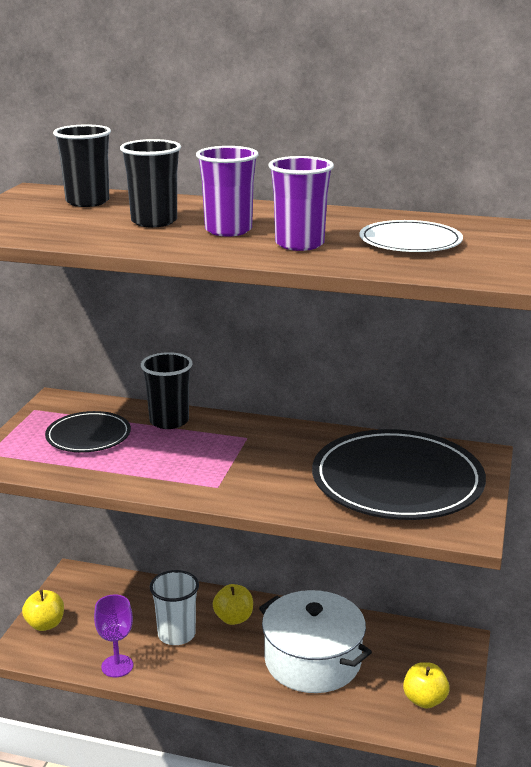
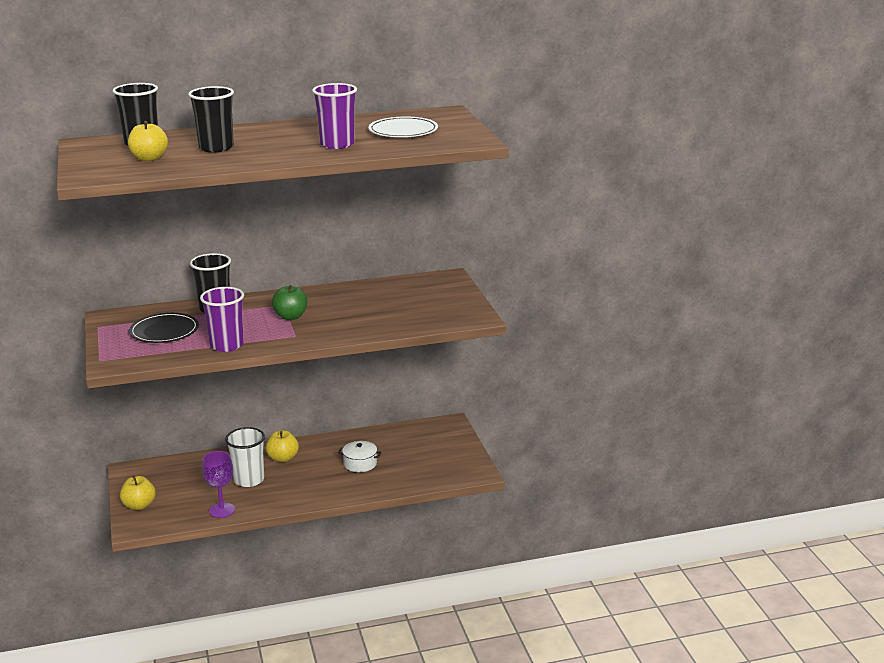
camera: 30 degrees left, 0 degrees up
(228, 230) = (277, 144): purple cup -> purple cup (226, 345)
(238, 457) = (290, 317): none -> green apple
(312, 661) = (360, 464): white pot -> white pot, size x0.45
(397, 481) = (410, 303): black plate -> none
(424, 700) = (450, 461): yellow apple -> yellow apple (149, 158)

